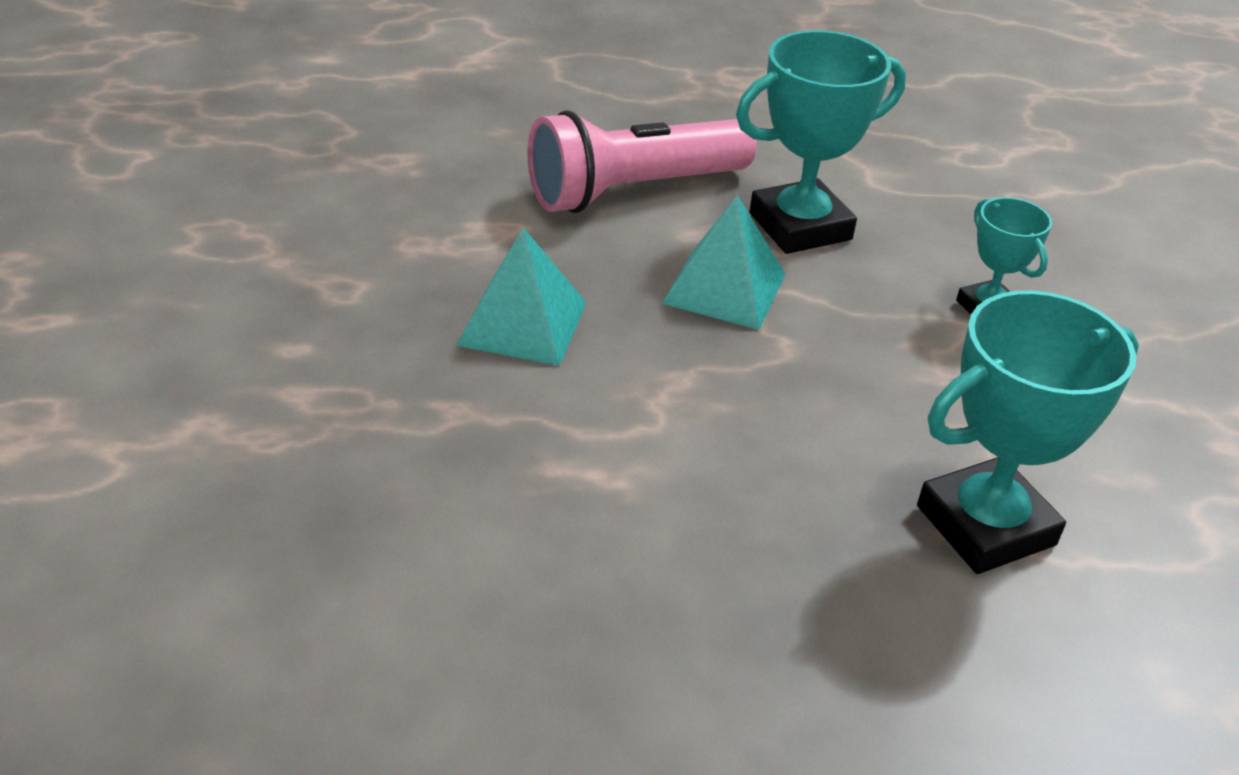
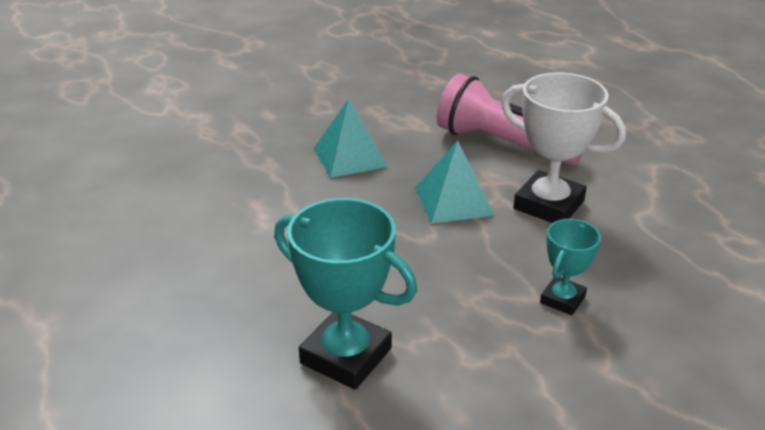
camera: 60 degrees right, 5 degrees down
(800, 226) = (548, 205): turquoise trophy -> white trophy

